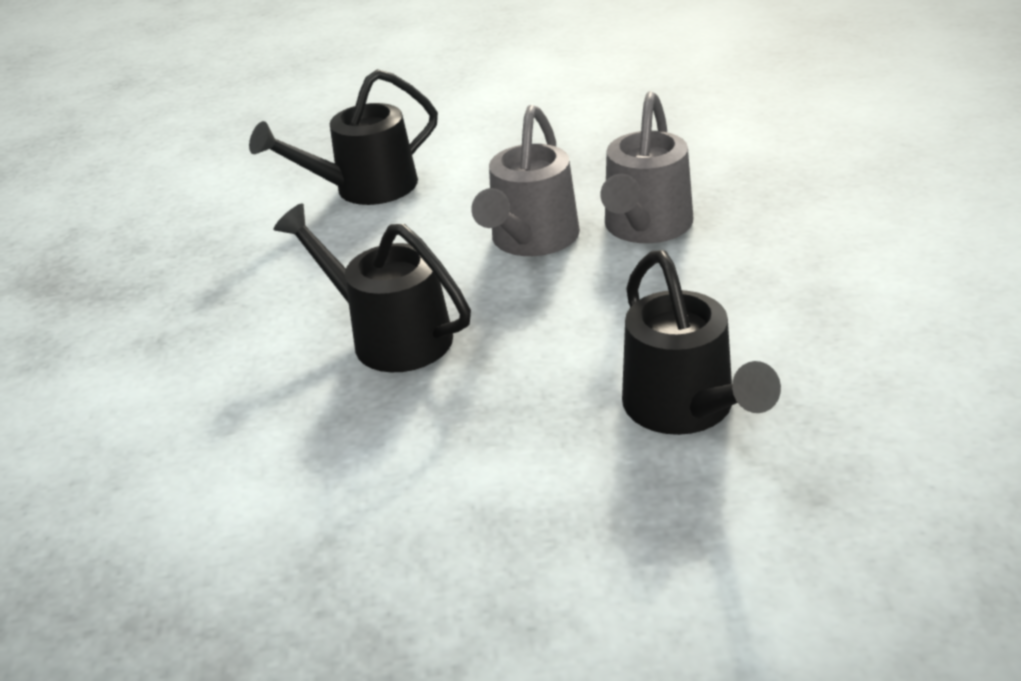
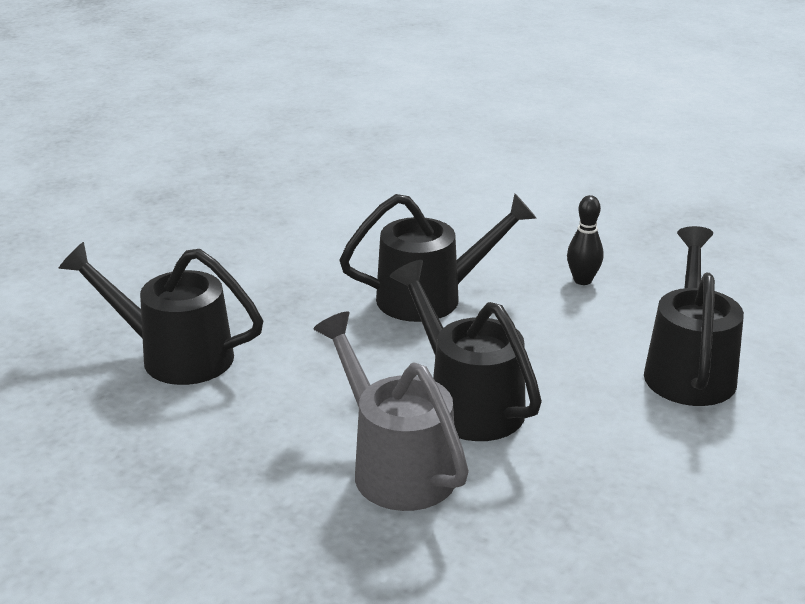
camera: 125 degrees right, 5 degrees down
(265, 281) = (582, 280): none -> black bowling pin
(531, 241) = (467, 403): grey watering can -> black watering can

